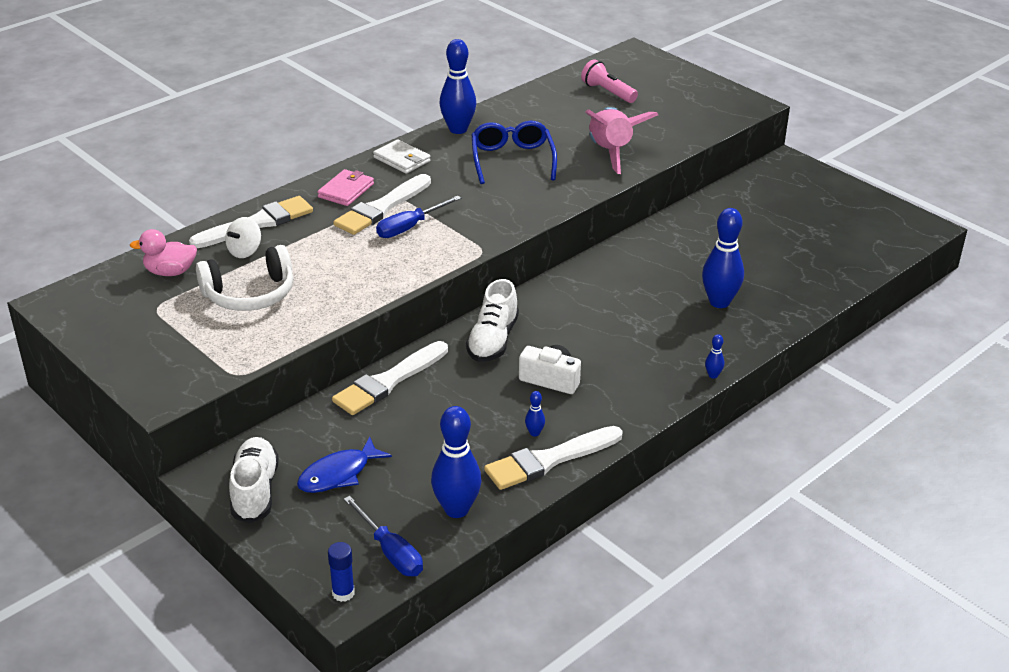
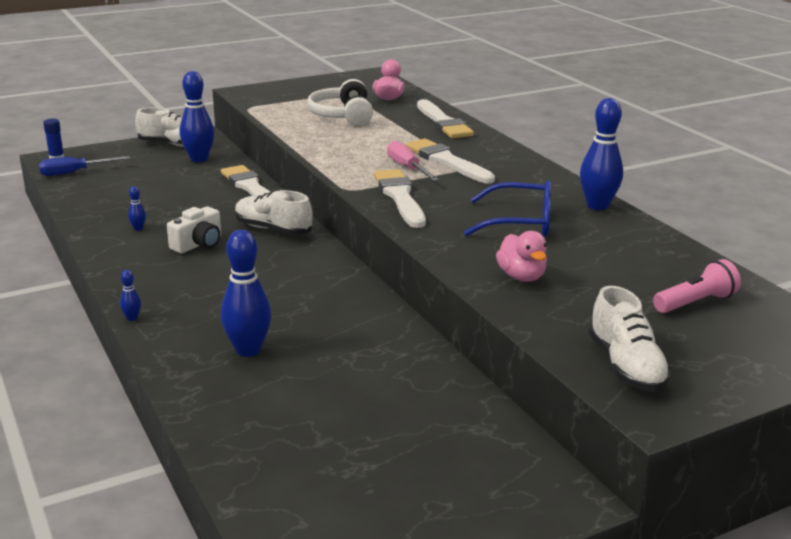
camera: 105 degrees right, 10 degrees down
(245, 251) = (403, 117): white spinning top -> none
(338, 474) = (164, 166): blue fish -> none
(346, 190) = (484, 152): pink wallet -> none
(402, 159) = (536, 176): white wallet -> none
(410, 227) = (407, 168): blue screwdriver -> pink screwdriver
(456, 509) = (88, 194): blue bowling pin -> blue bowling pin (199, 159)
(549, 460) = (102, 229): white brush -> white brush (400, 197)
(611, 152) = (521, 277): pink rocket -> pink duck
(707, 113) = (626, 366): none -> white shoe

